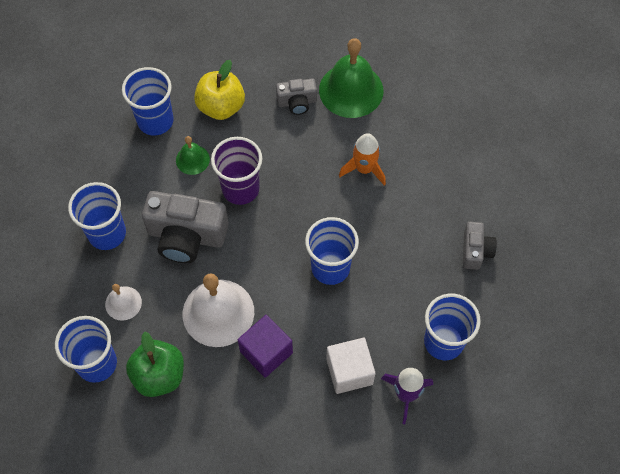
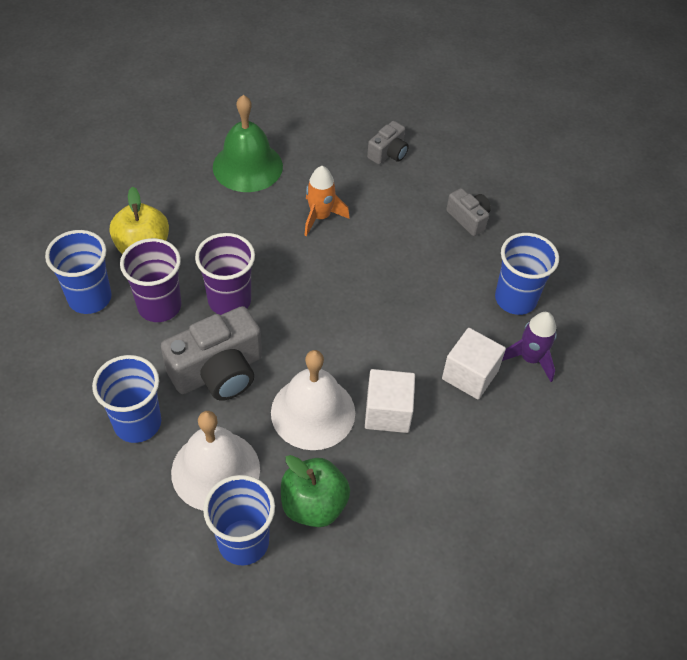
camera: 45 degrees left, 10 degrees down
(123, 303) = (215, 470): white bell -> white bell, size x1.97
(192, 159) = (159, 306): green bell -> purple cup
(266, 352) = (387, 412): purple cube -> white cube
(297, 102) = (210, 203): grey camera -> grey camera (388, 153)
(330, 267) = (371, 308): blue cup -> none

